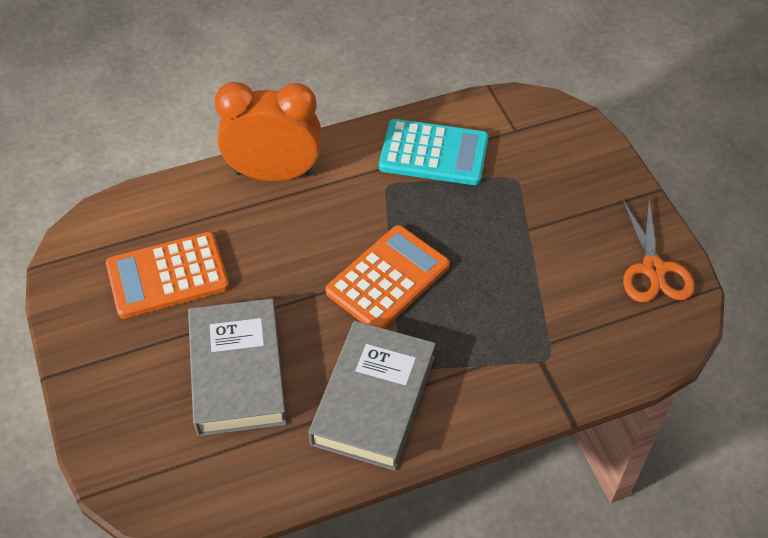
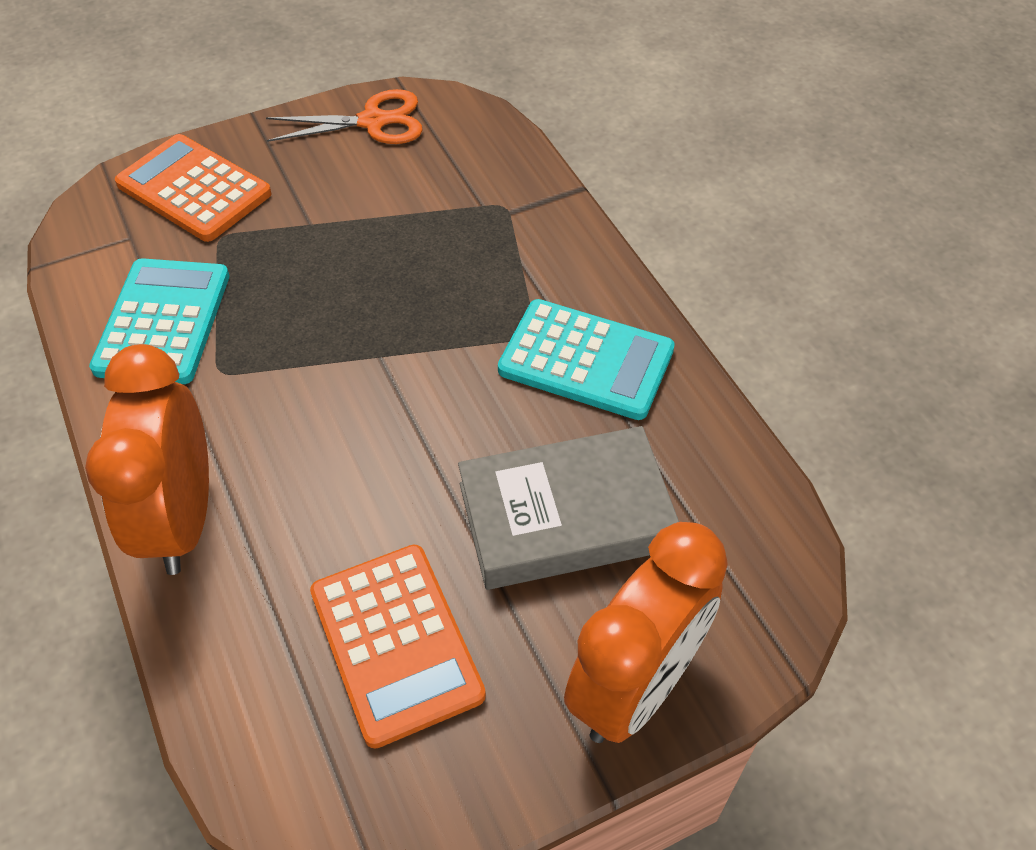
camera: 95 degrees left, 0 degrees up
(106, 397) = (635, 687): none -> orange clock
(373, 400) = (586, 360): grey book -> turquoise calculator
(388, 279) = (394, 359): orange calculator -> orange calculator (194, 189)

